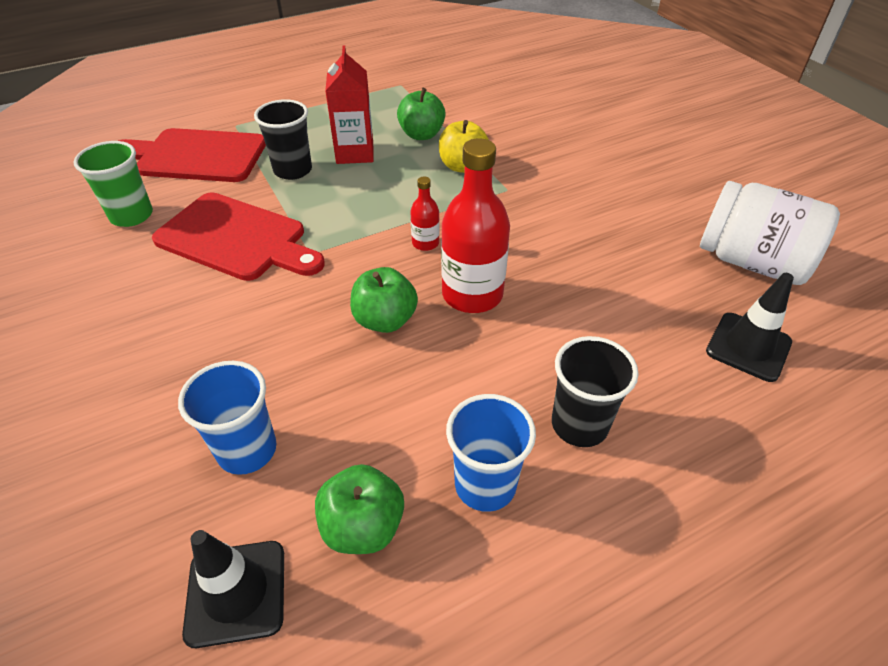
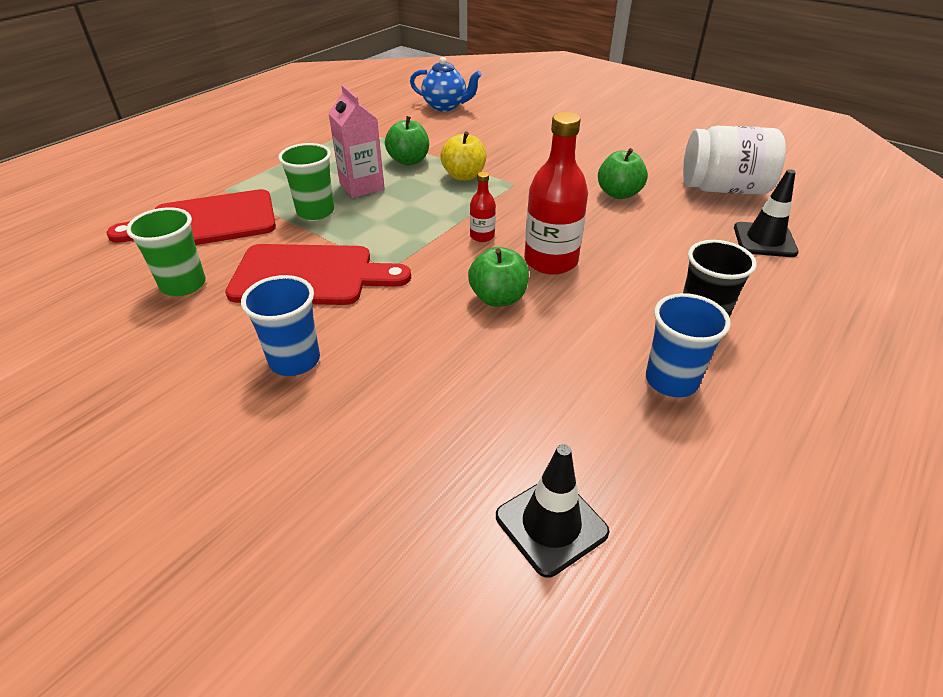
camera: 25 degrees left, 5 degrees down
(247, 450) = (467, 424): blue cup -> blue cup (294, 360)
(293, 170) = (315, 211): black cup -> green cup
(355, 153) = (362, 186): red carton -> pink carton
(363, 526) = (608, 440): green apple -> green apple (618, 194)
(508, 78) = (445, 106): none -> blue teapot

